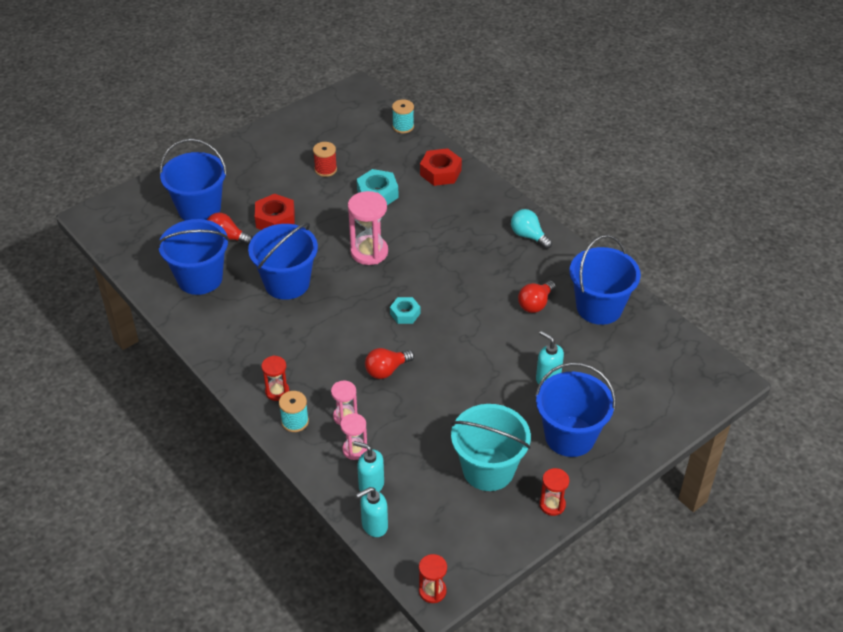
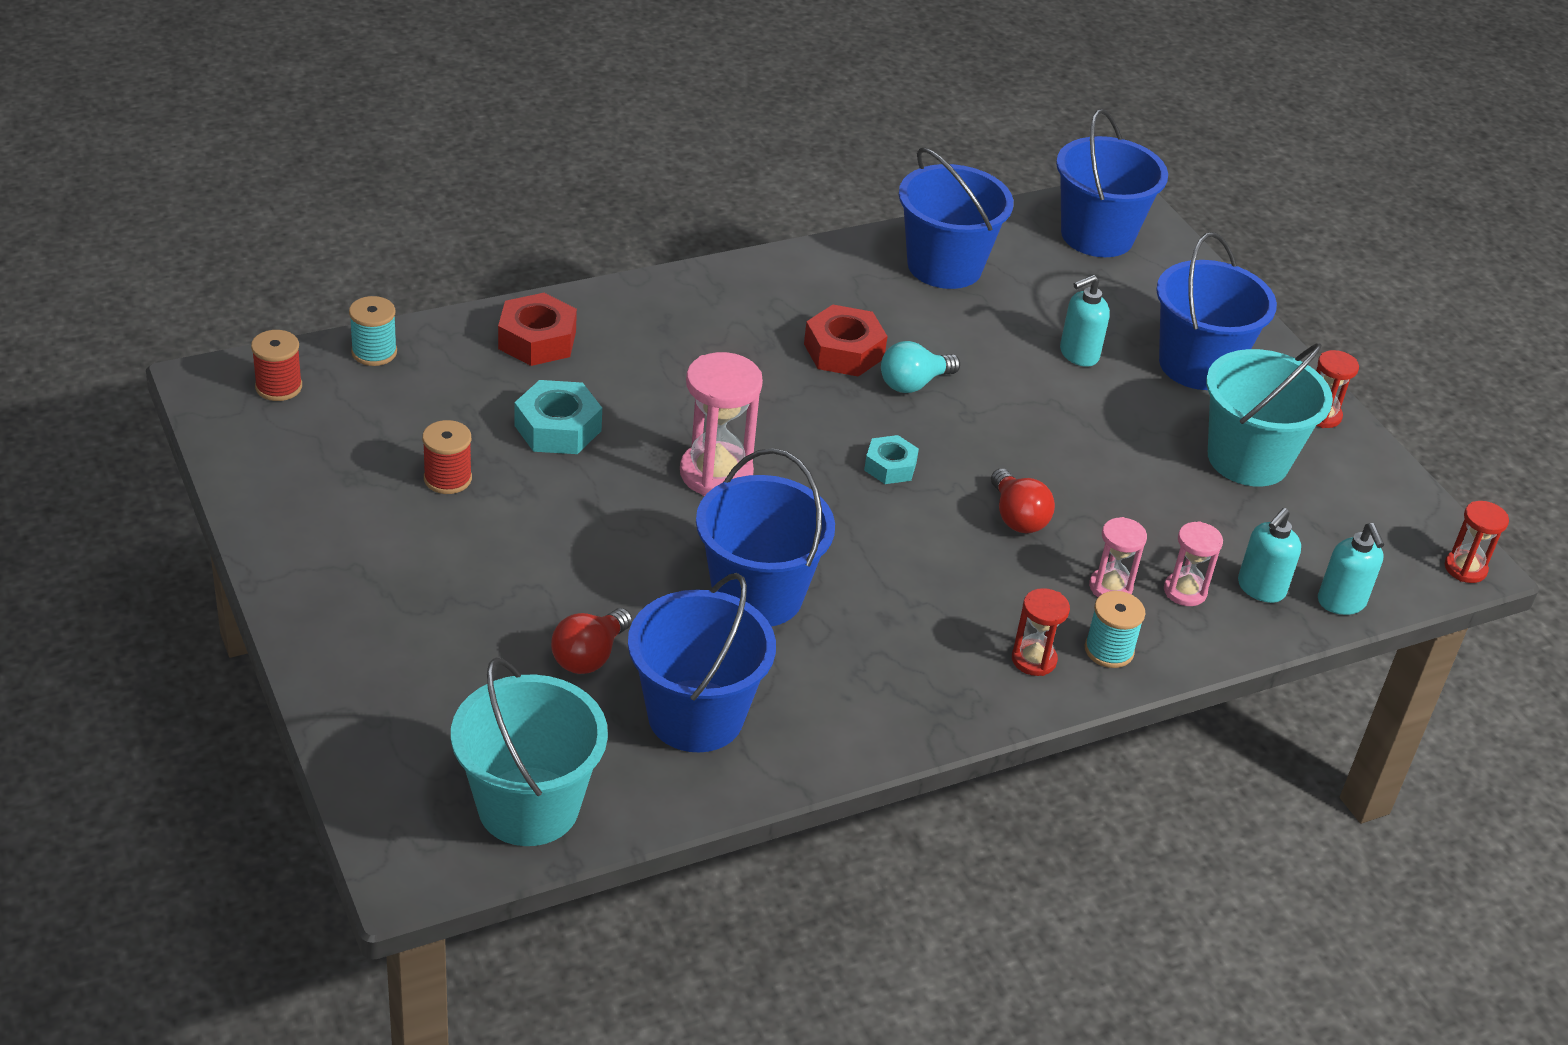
camera: 80 degrees left, 5 degrees down
(132, 240) = (528, 806): none -> turquoise bucket
(199, 209) = (476, 683): blue bucket -> blue bucket (1097, 235)
(275, 219) = (566, 577): red nut -> red nut (844, 351)
(364, 107) = (278, 387): none -> red spool
(528, 236) = (753, 288): turquoise light bulb -> turquoise light bulb (913, 383)
(535, 304) = (915, 324): red light bulb -> none

